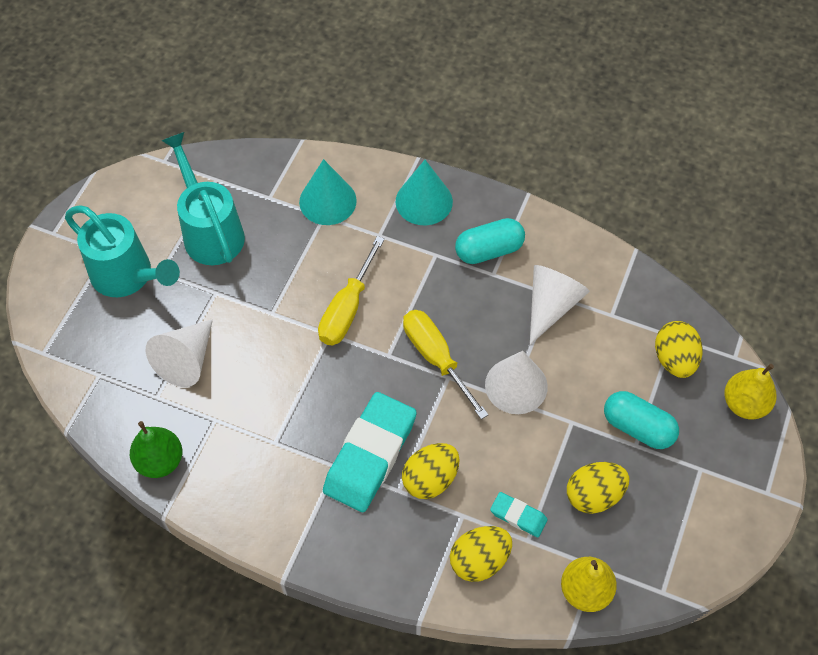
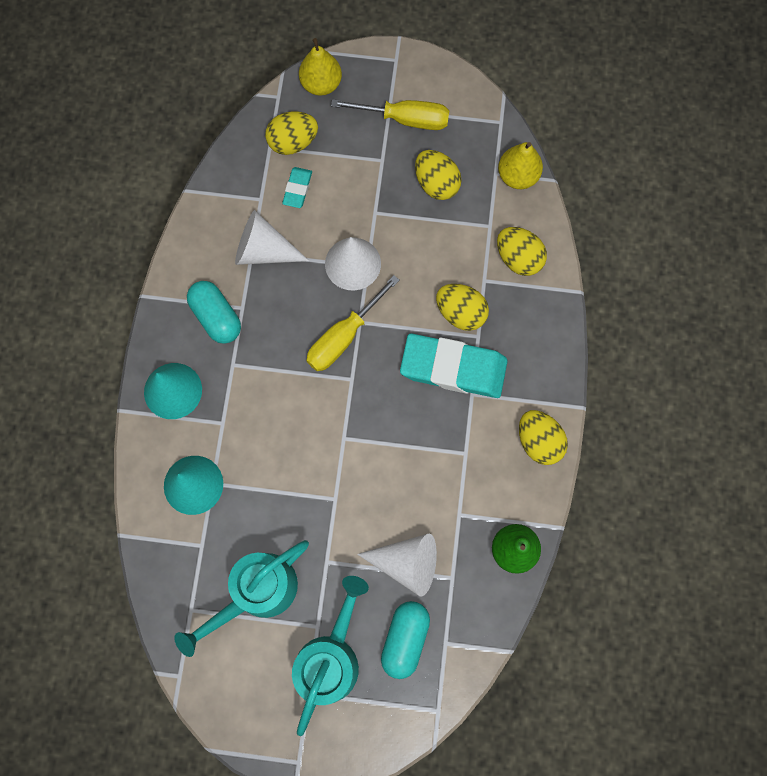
camera: 105 degrees left, 15 degrees up
(262, 519) = (538, 441): none -> yellow egg
(347, 308) = (312, 429): yellow screwdriver -> yellow screwdriver (404, 119)
(518, 516) = (471, 237): turquoise eraser -> turquoise eraser (297, 189)
(637, 427) = (365, 161): turquoise capsule -> turquoise capsule (405, 639)

